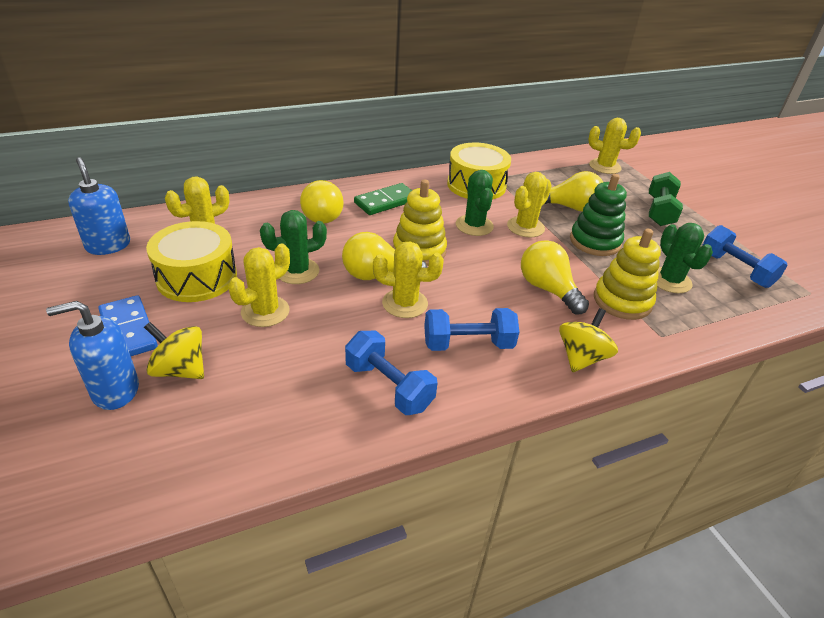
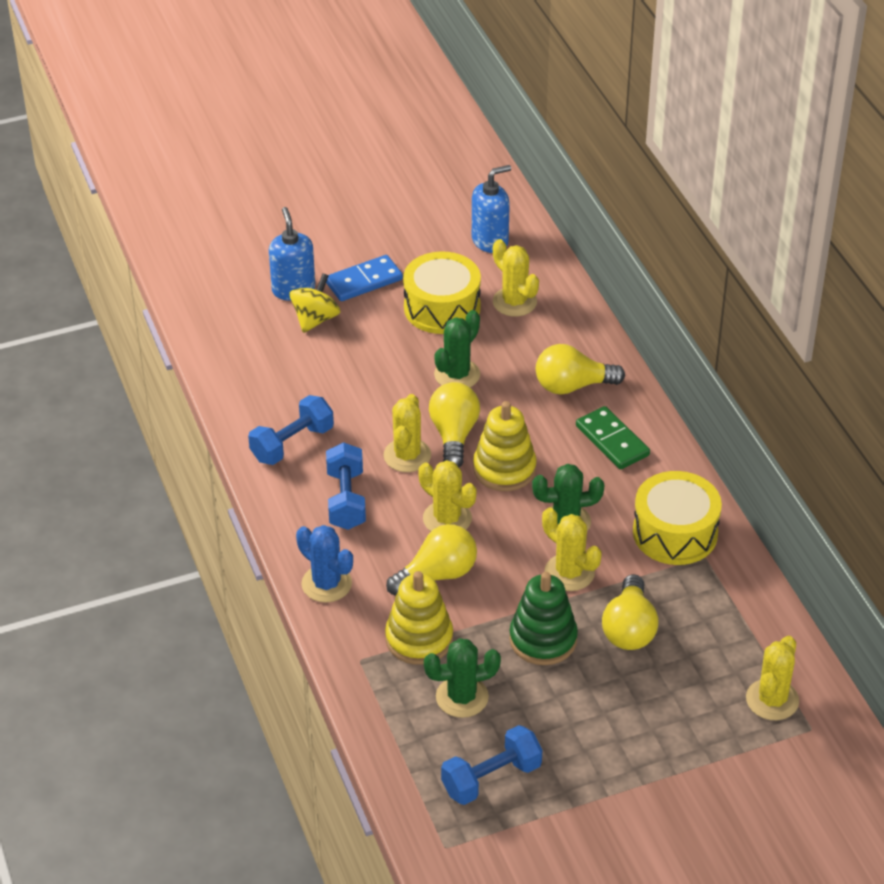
camera: 95 degrees right, 5 degrees up
(265, 311) = (391, 359): yellow cactus -> yellow cactus (447, 519)
(297, 271) = (457, 375): green cactus -> green cactus turned 60 degrees clockwise
(581, 357) = (326, 584): yellow spinning top -> blue cactus
(659, 211) = (635, 735): green dumbbell -> none

